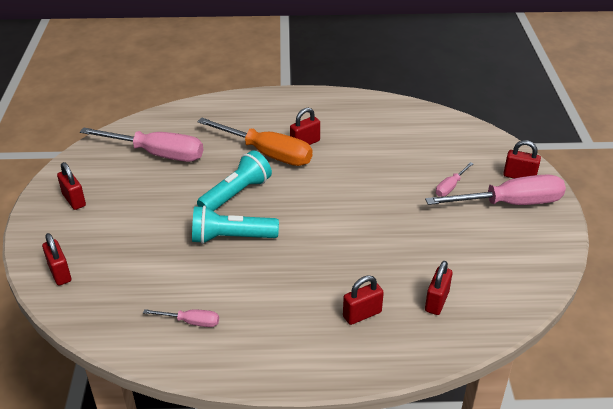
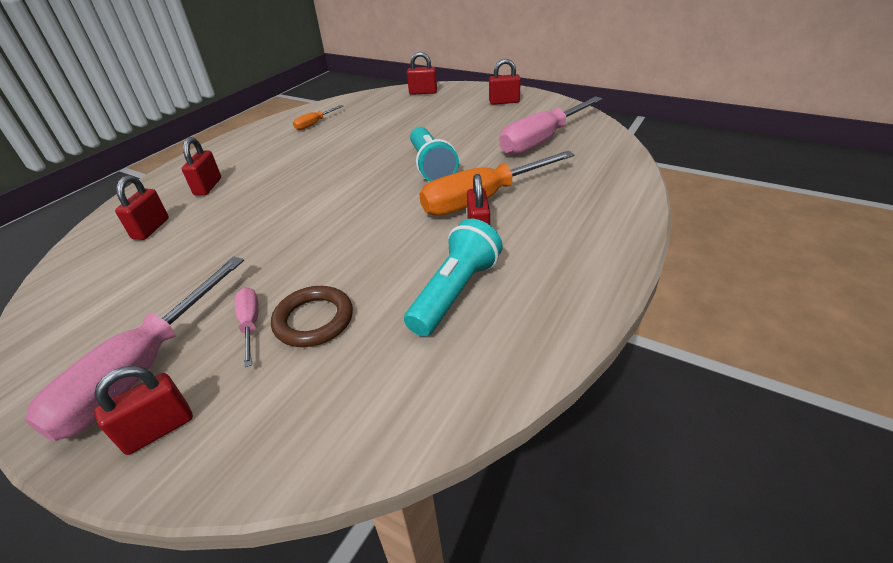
camera: 125 degrees right, 0 degrees up
(191, 322) = (314, 124): pink screwdriver -> orange screwdriver
(231, 237) = (375, 152): turquoise flashlight -> turquoise flashlight (455, 292)
(425, 167) = (314, 320): none -> brown ring
(436, 301) = (151, 228): red padlock -> red padlock turned 45 degrees clockwise

